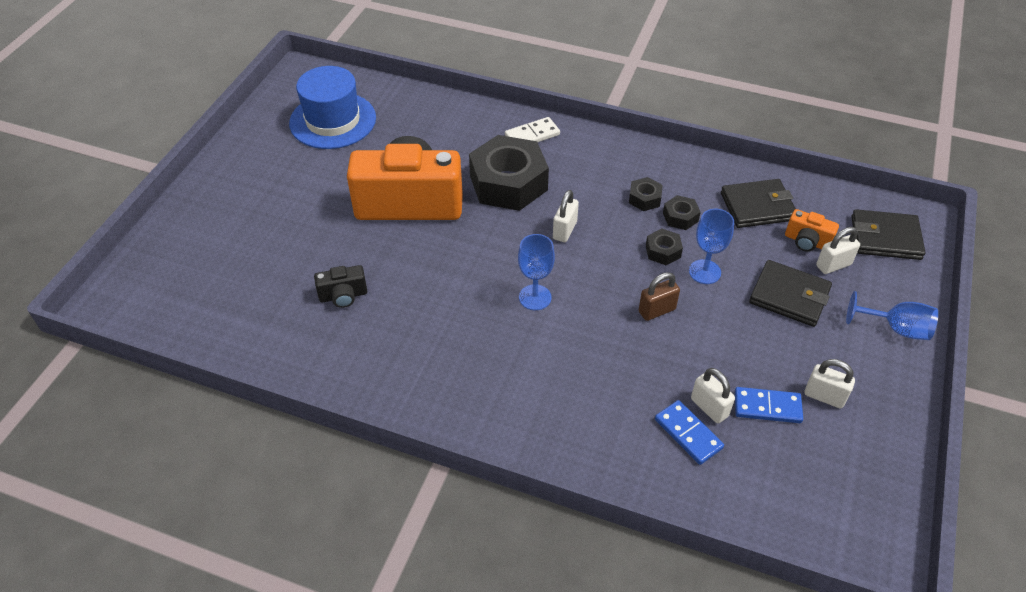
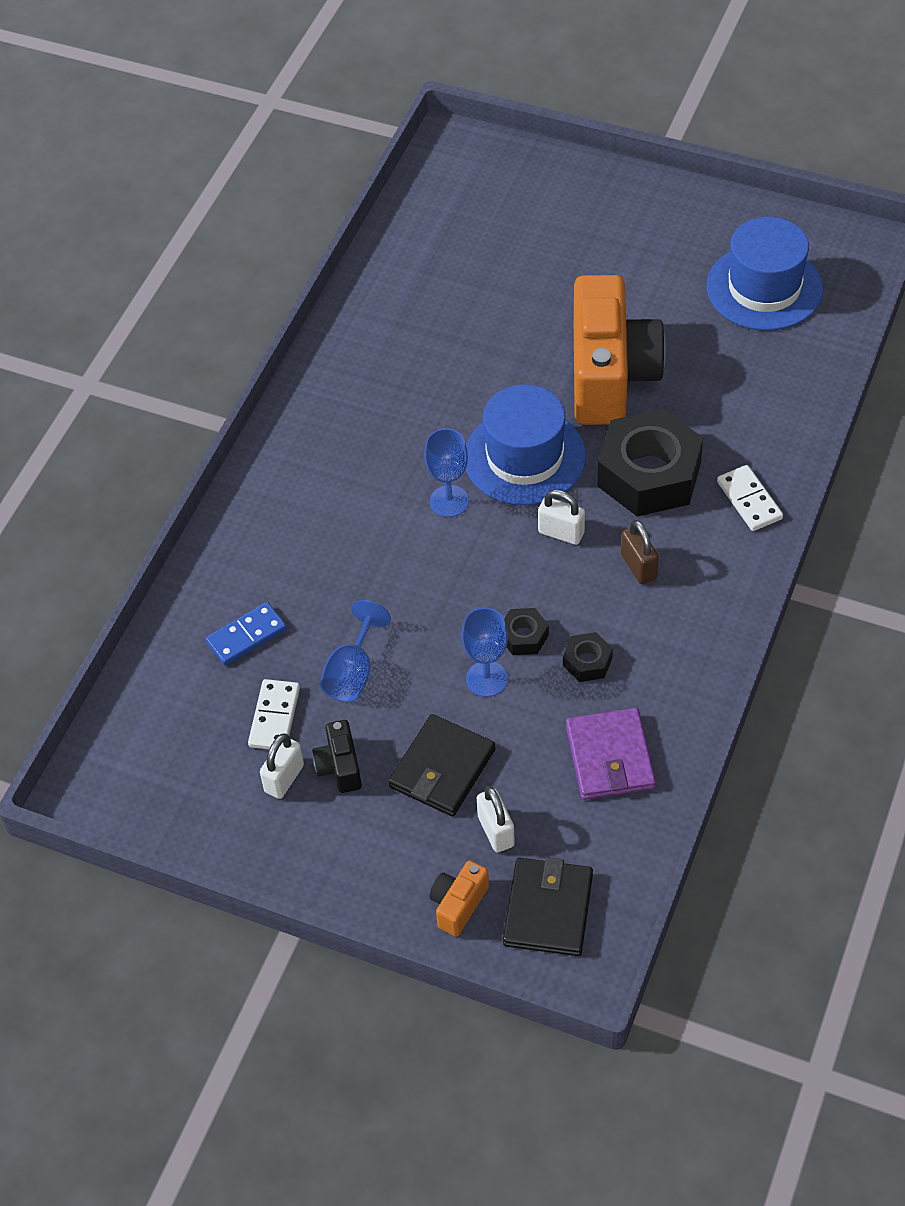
camera: 95 degrees right, 5 degrees up
(343, 296) = (457, 328): black camera -> black camera (339, 766)
(489, 251) = (524, 457): none -> blue hat
(644, 198) = (623, 624): black nut -> none
(656, 310) = (424, 621): brown padlock -> brown padlock (638, 567)
(709, 407) = (279, 660): white padlock -> none
(757, 206) = (610, 757): black wallet -> purple wallet
(767, 407) = (275, 717): blue domino -> white domino
(807, 241) = (540, 807): orange camera -> orange camera (458, 904)
(896, 329) = (382, 882): blue goblet -> blue goblet (352, 672)

